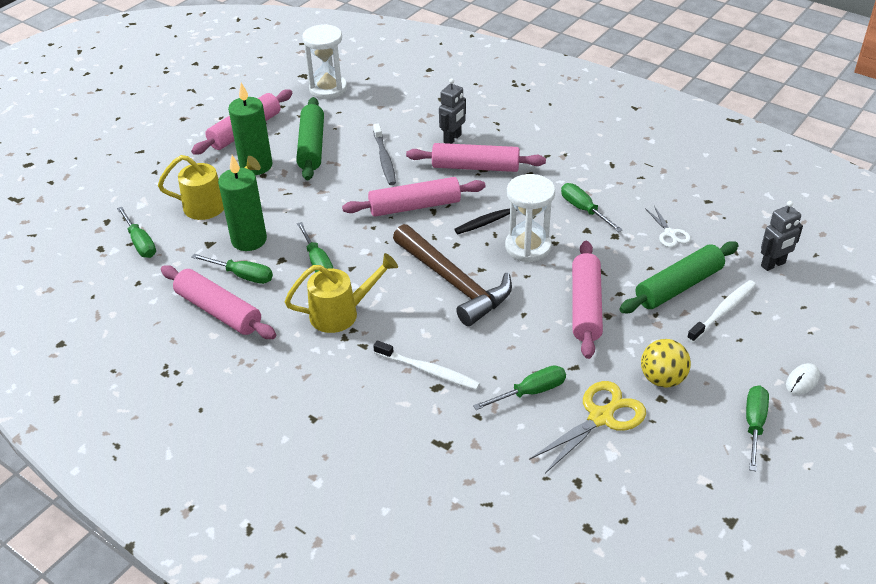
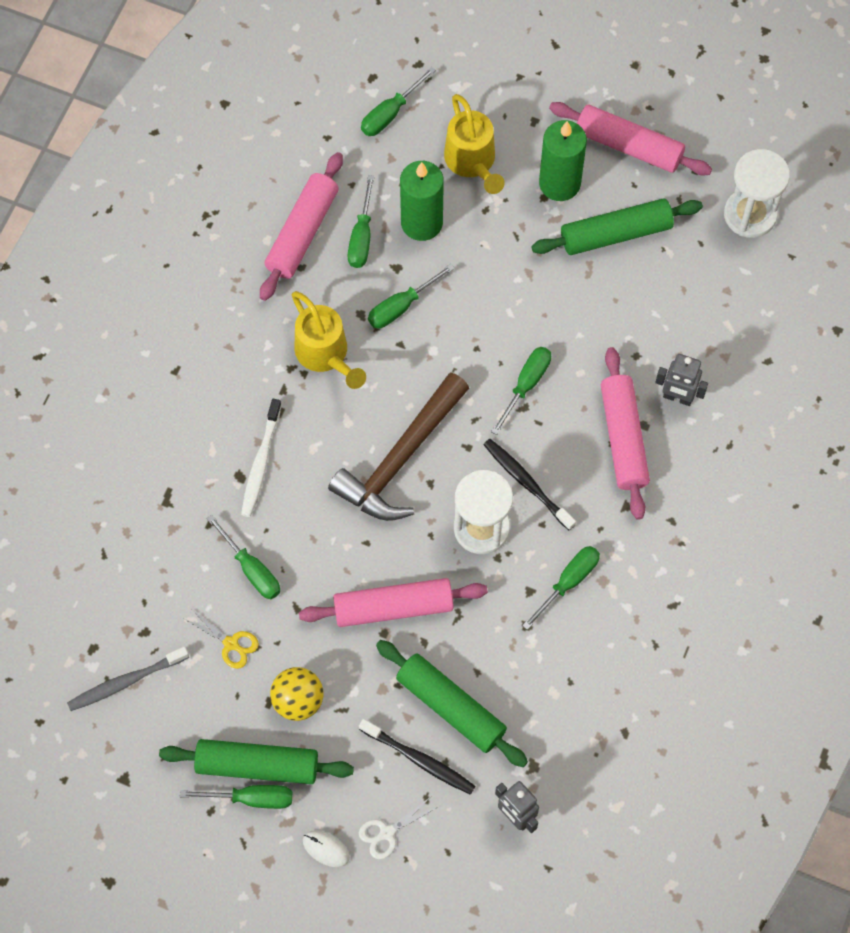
camera: 75 degrees right, 25 degrees up
(384, 159) = (611, 326): grey toothbrush -> grey toothbrush (125, 682)
(415, 206) = (526, 385): pink rolling pin -> green screwdriver
(600, 417) = (231, 643): yellow scissors -> yellow scissors, size x0.57
(670, 233) = (546, 690): white scissors -> white scissors (387, 833)
(722, 416) = (257, 765): none -> green rolling pin
(723, 311) = (420, 760): white toothbrush -> black toothbrush

